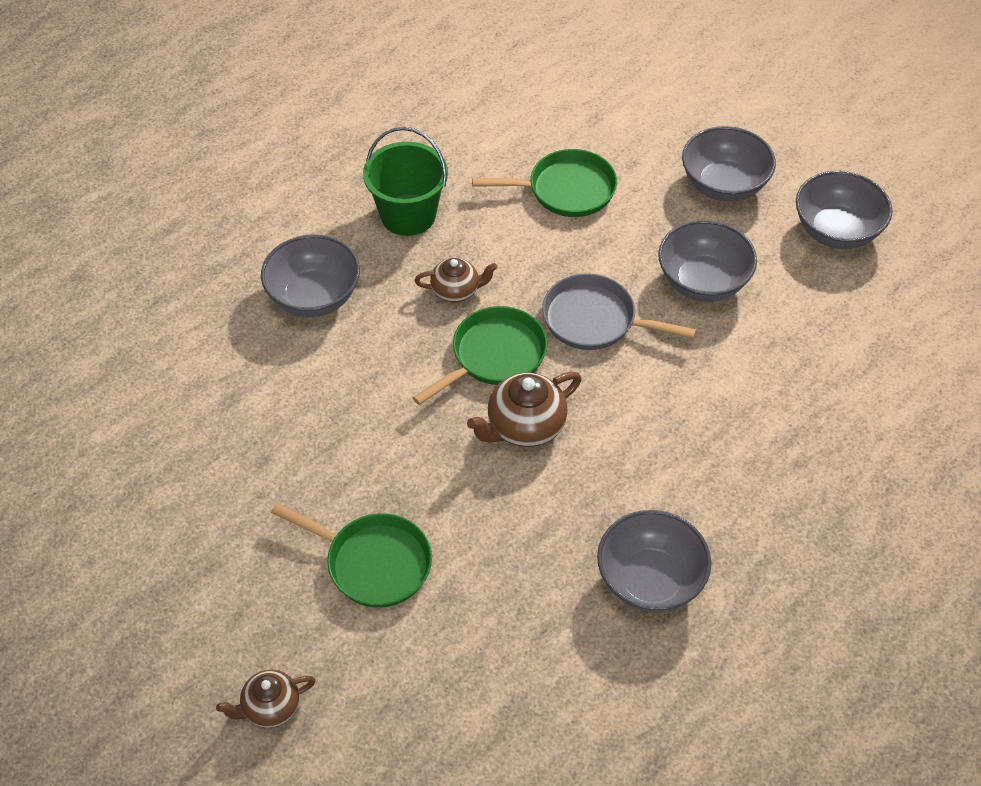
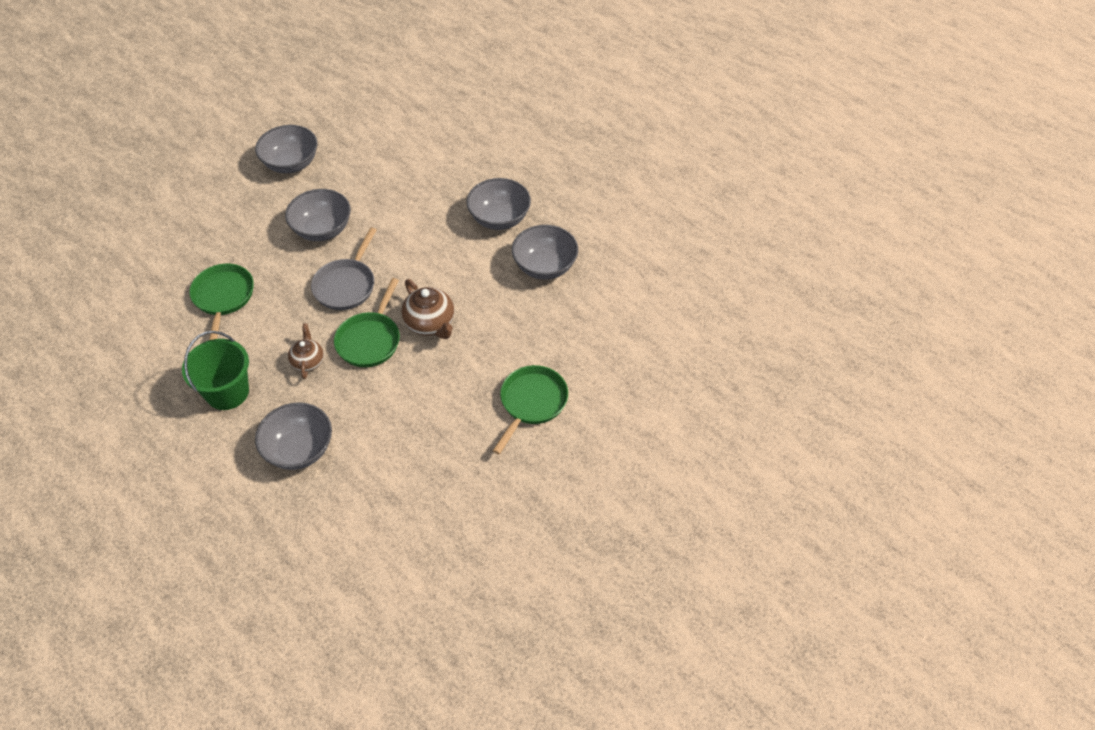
camera: 90 degrees left, 0 degrees up
(270, 707) = (635, 453): brown teapot -> none
(494, 356) = (370, 340): green pan -> green pan turned 120 degrees counterclockwise
(724, 185) = (238, 213): grey bowl -> grey bowl (499, 218)

